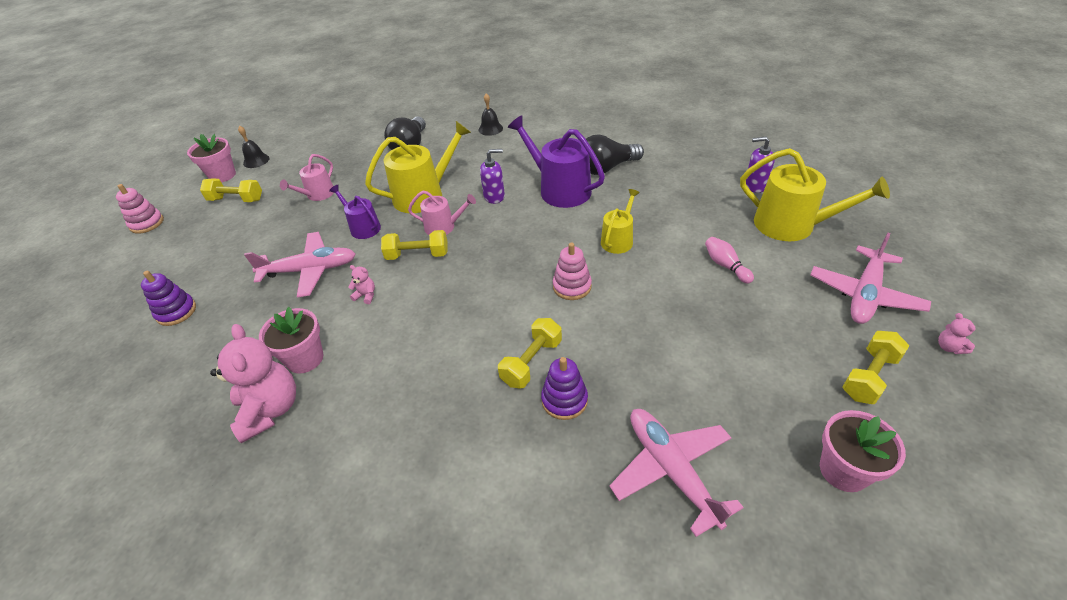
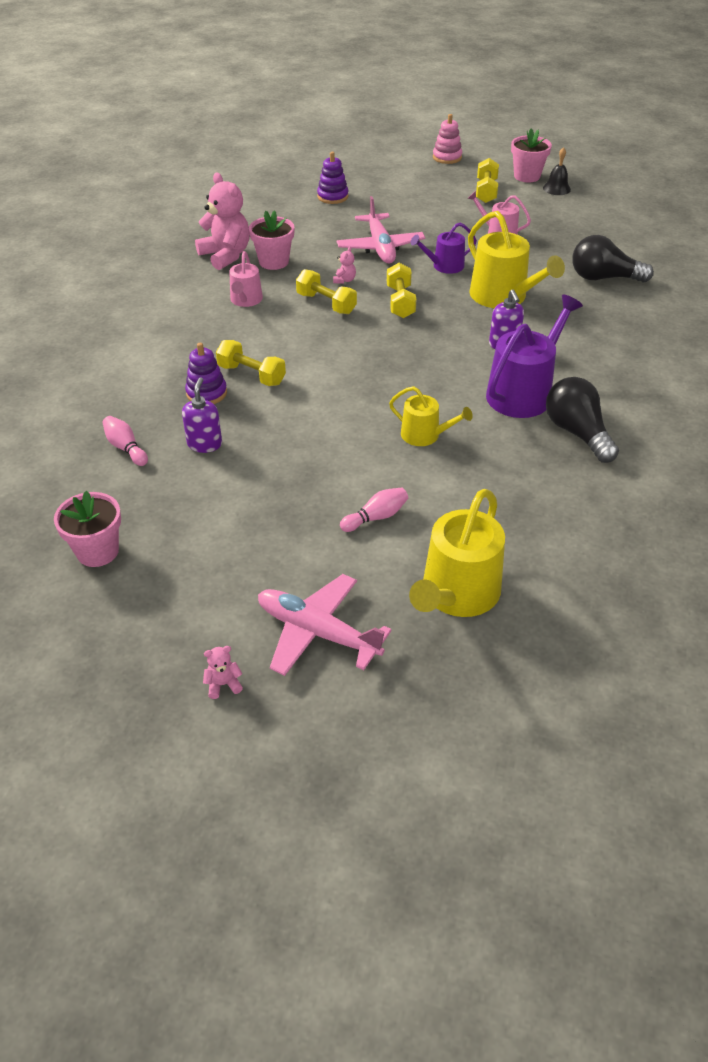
camera: 85 degrees right, 0 degrees up
(270, 410) = (226, 255): pink teddy bear -> pink teddy bear turned 105 degrees counterclockwise
(363, 227) = (444, 266): purple watering can -> purple watering can turned 150 degrees counterclockwise
(444, 227) = (446, 314): pink watering can -> pink watering can (245, 300)
(490, 129) = (659, 334): black bell -> none
(572, 286) = (348, 399): pink stacking toy -> none
(671, 470) = (126, 448): pink plane -> pink bowling pin
(755, 185) = (550, 573): purple soap dispenser -> purple soap dispenser (205, 444)
(869, 376) = (195, 599): yellow dumbbell -> yellow dumbbell (326, 303)

